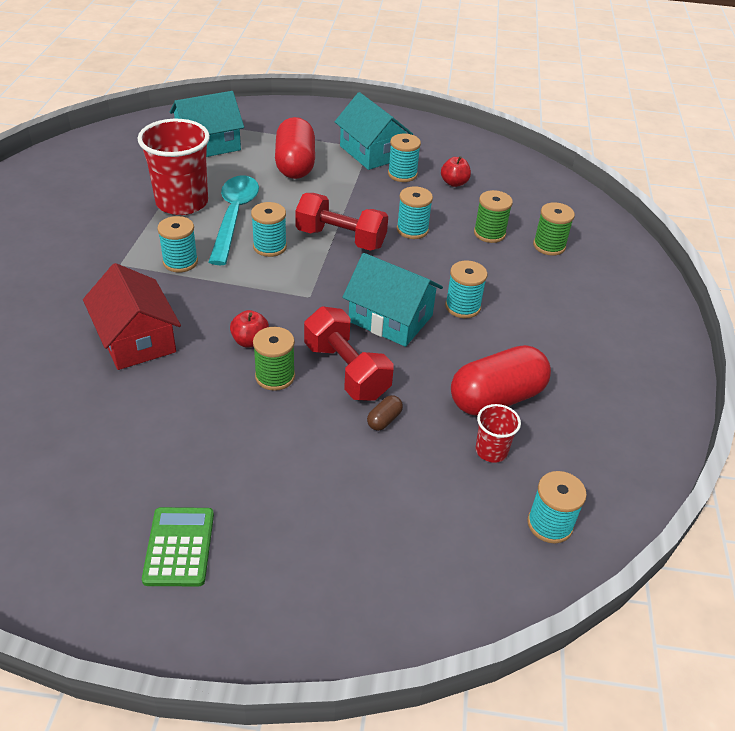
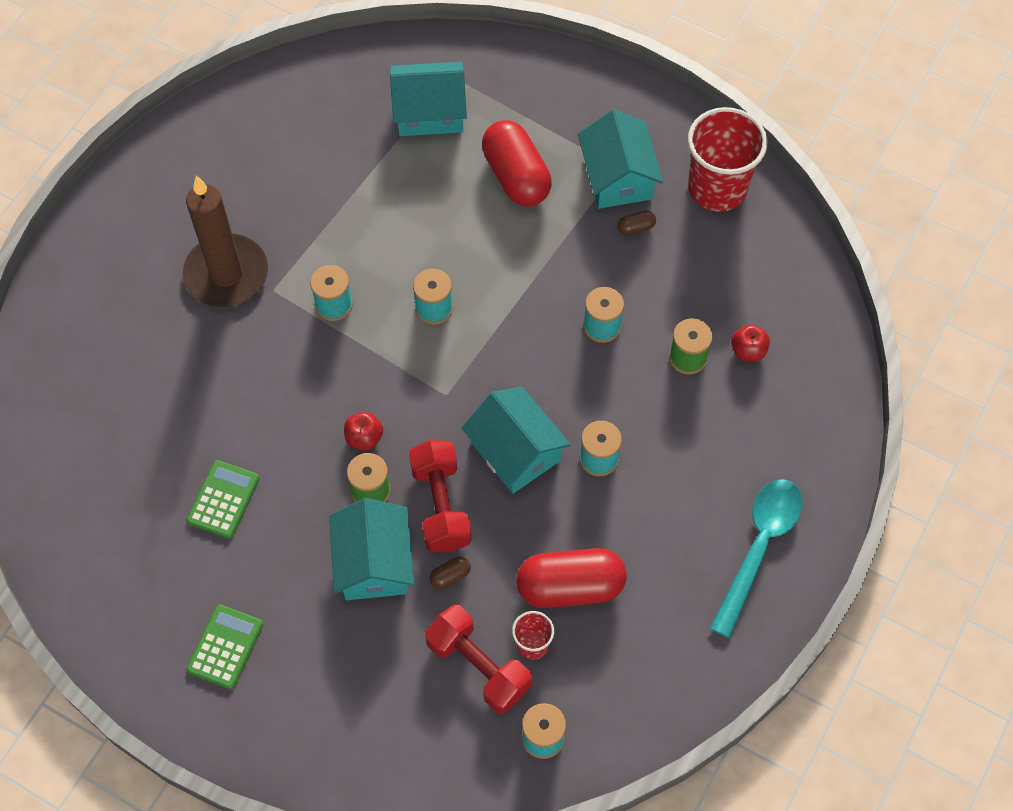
camera: 25 degrees right, 20 degrees up
(72, 262) = (226, 274): none -> brown candle
(128, 420) = (223, 499): none -> green calculator
(136, 339) = (258, 401): red house -> none
(182, 202) = (365, 209): red cup -> red cup (717, 188)
(234, 217) = (413, 249): turquoise spoon -> turquoise spoon (759, 547)
(295, 165) = (516, 176): red capsule -> red capsule turned 45 degrees counterclockwise
(305, 429) = (373, 562): none -> turquoise house
(340, 239) = (515, 317): red dumbbell -> red dumbbell (478, 666)
(402, 174) = (636, 228): turquoise spool -> brown capsule
(454, 183) = (691, 260): red apple -> red apple (748, 351)
(549, 246) = (746, 397): green spool -> none

